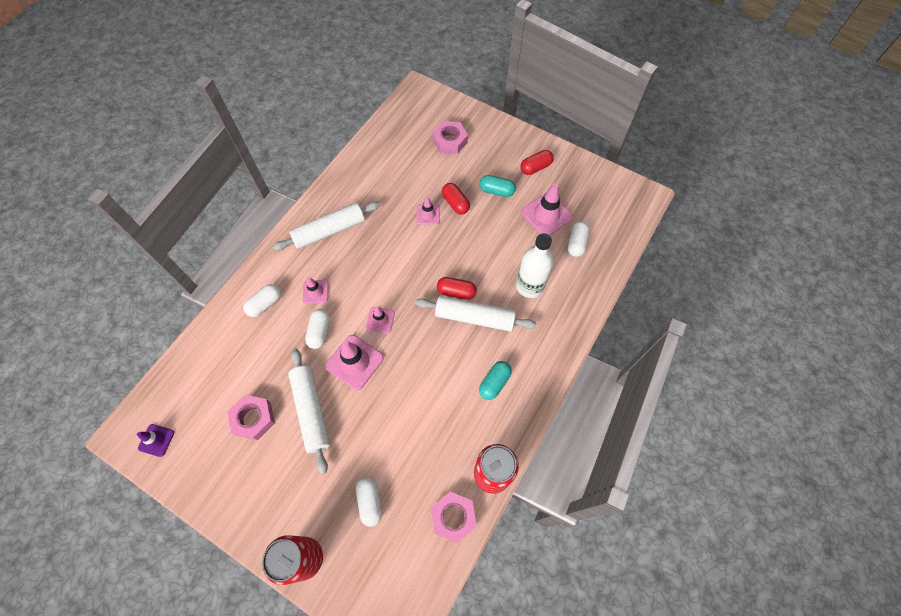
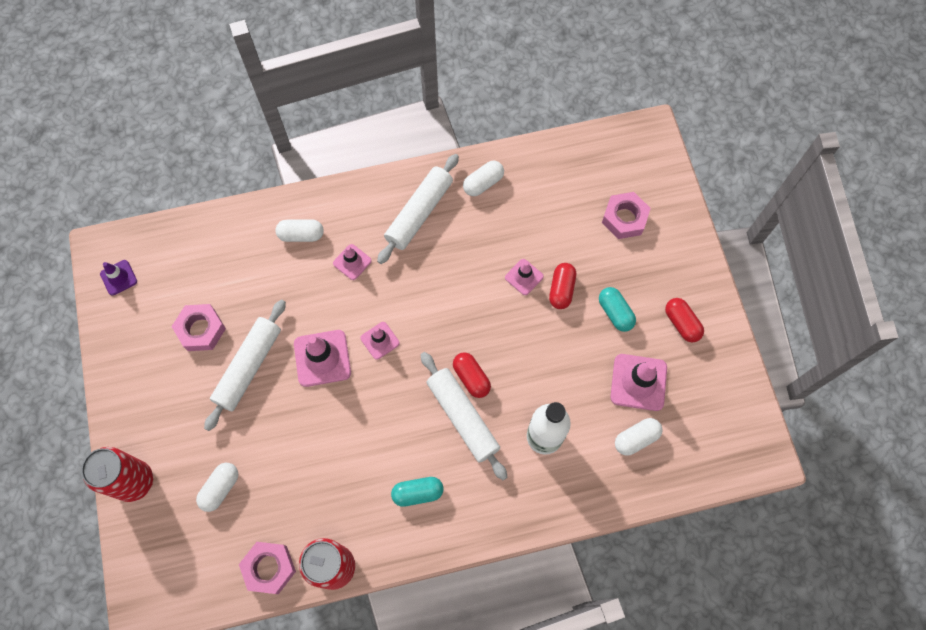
camera: 45 degrees right, 5 degrees up
(319, 332) = (320, 303): white capsule -> white capsule (483, 183)
(329, 231) = (419, 213): white rolling pin -> white rolling pin turned 75 degrees counterclockwise
(535, 167) = (681, 323): red capsule -> red capsule turned 45 degrees clockwise

